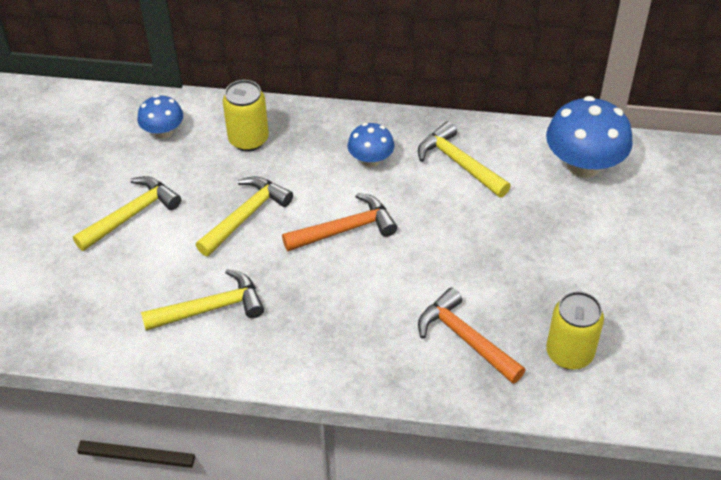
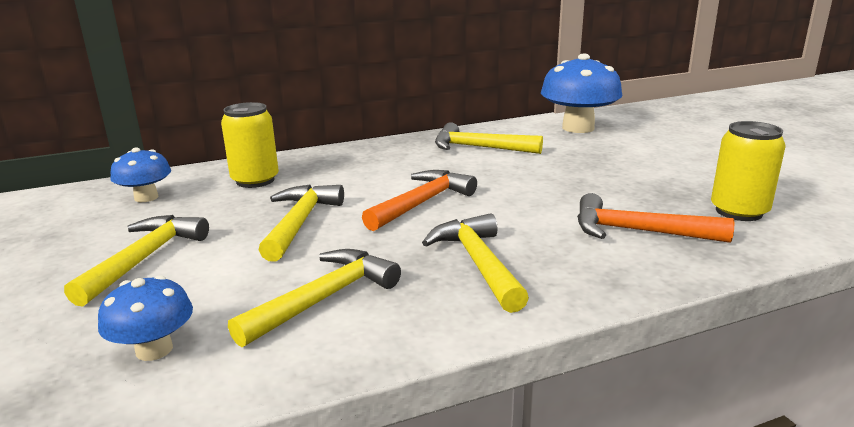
camera: 30 degrees left, 25 degrees down
(326, 320) = (479, 263): none -> yellow hammer
(371, 160) = (397, 163): blue mushroom -> blue mushroom (154, 350)

